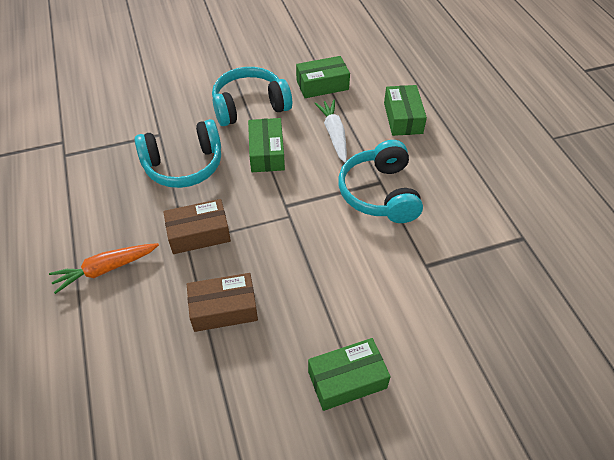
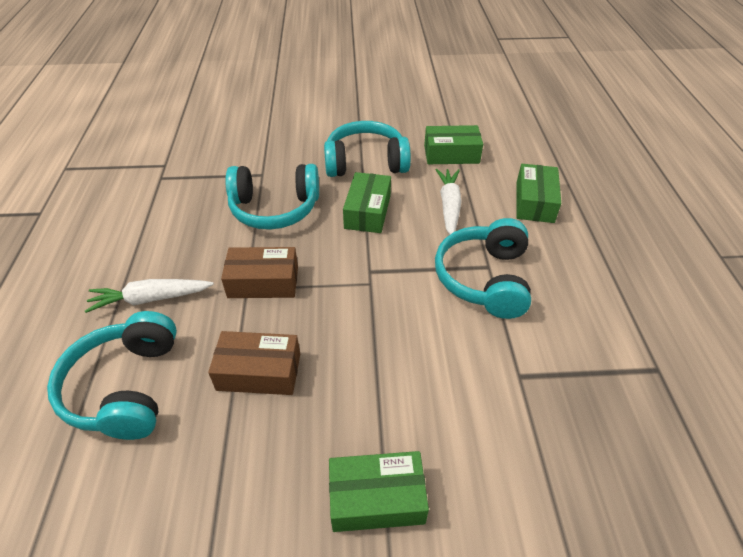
camera: 15 degrees right, 5 degrees down
(106, 269) = (151, 299): orange carrot -> white carrot
(116, 347) = (125, 387): none -> turquoise headphones

